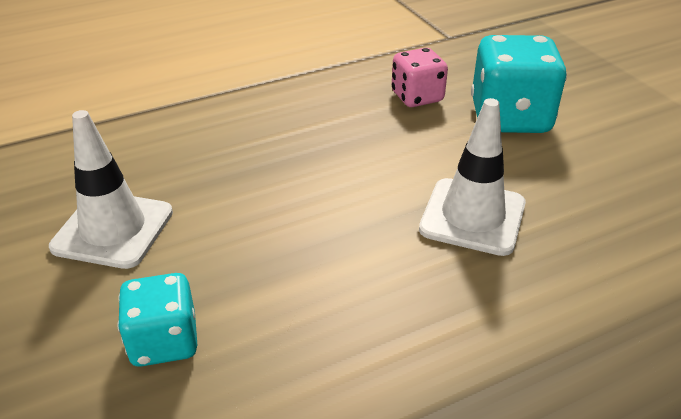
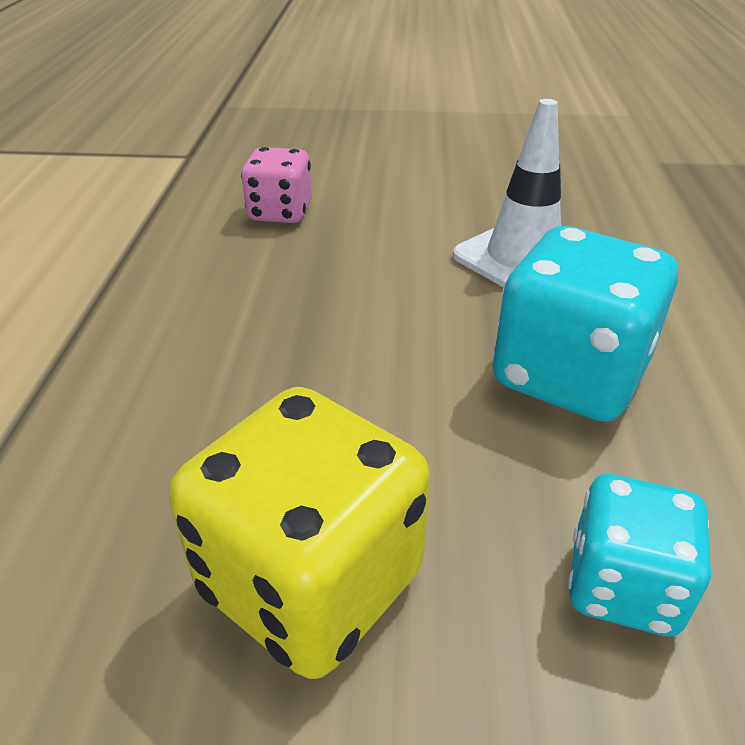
camera: 60 degrees left, 0 degrees up
(113, 229) = (311, 582): white traffic cone -> yellow dice
(510, 118) = (379, 181): turquoise dice -> turquoise dice (569, 376)

